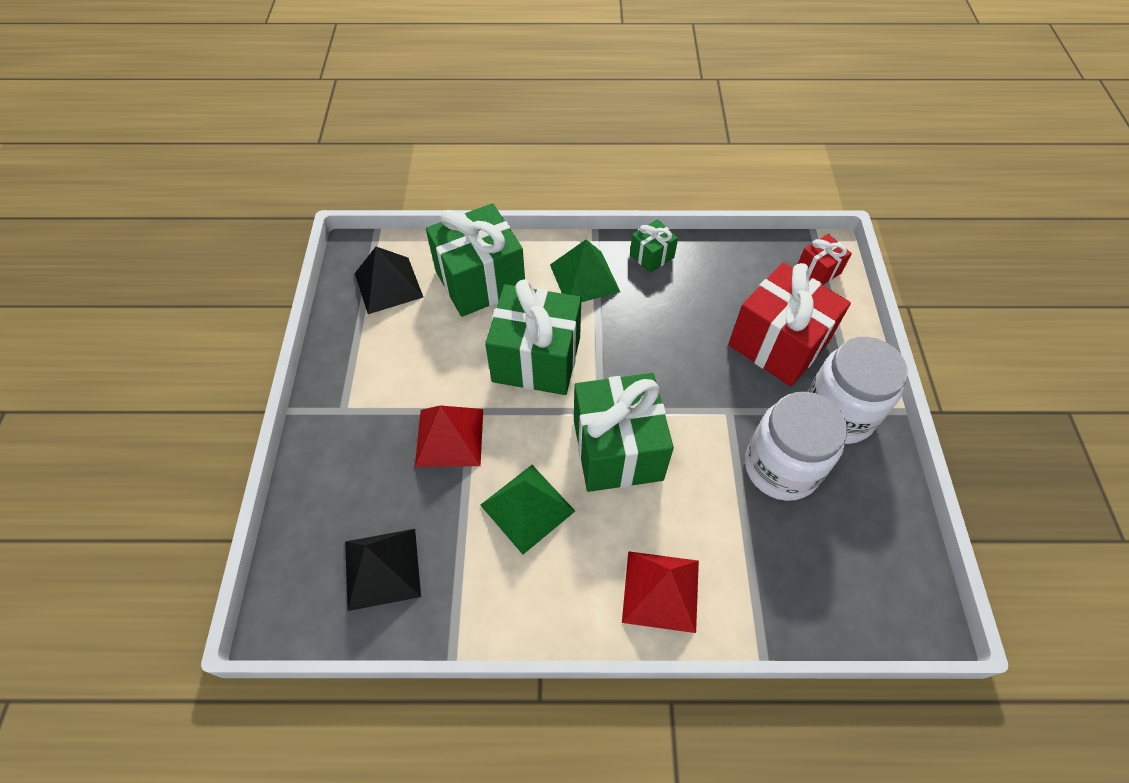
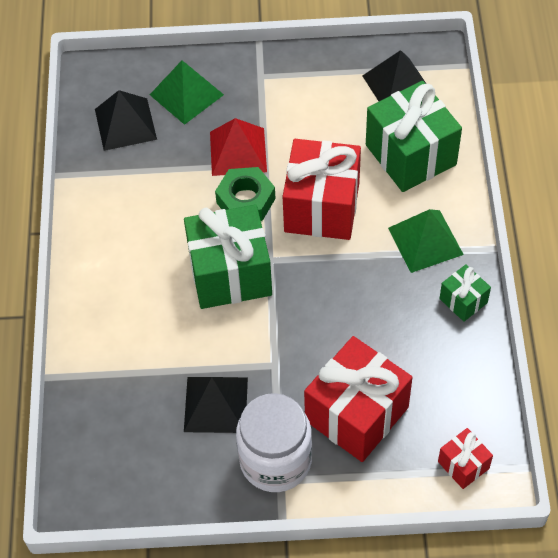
camera: 90 degrees right, 0 degrees up
(520, 431) = (245, 201): none -> green nut
(527, 507) = (175, 211): green pyramid -> green pyramid (186, 94)
(536, 359) = (322, 207): green gift -> red gift
(661, 591) = (104, 306): red pyramid -> none
(781, 467) = (215, 404): white jar -> black pyramid

